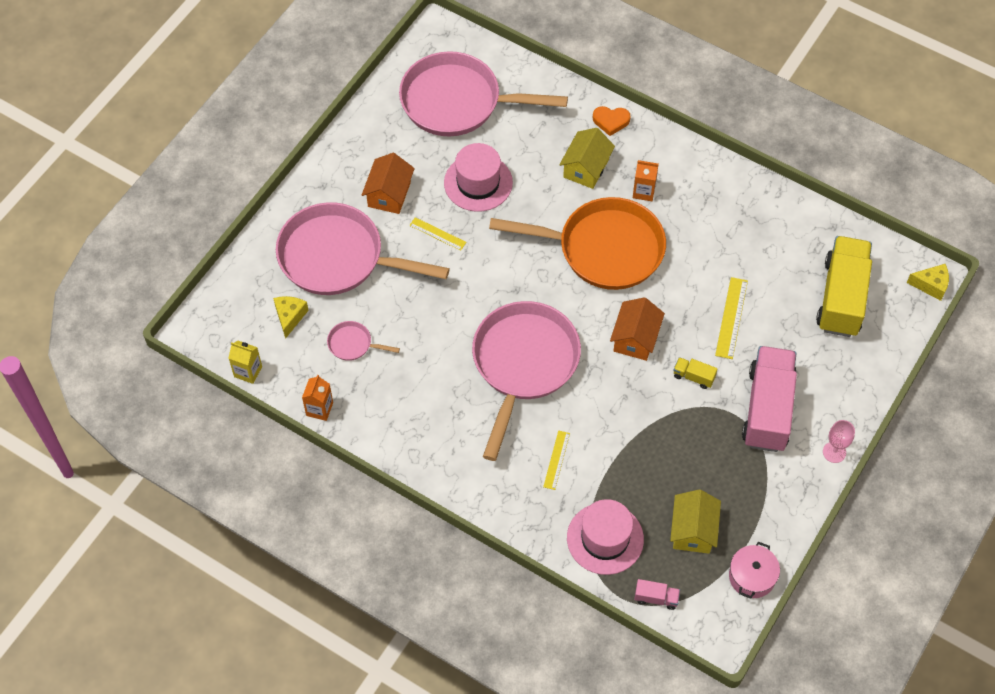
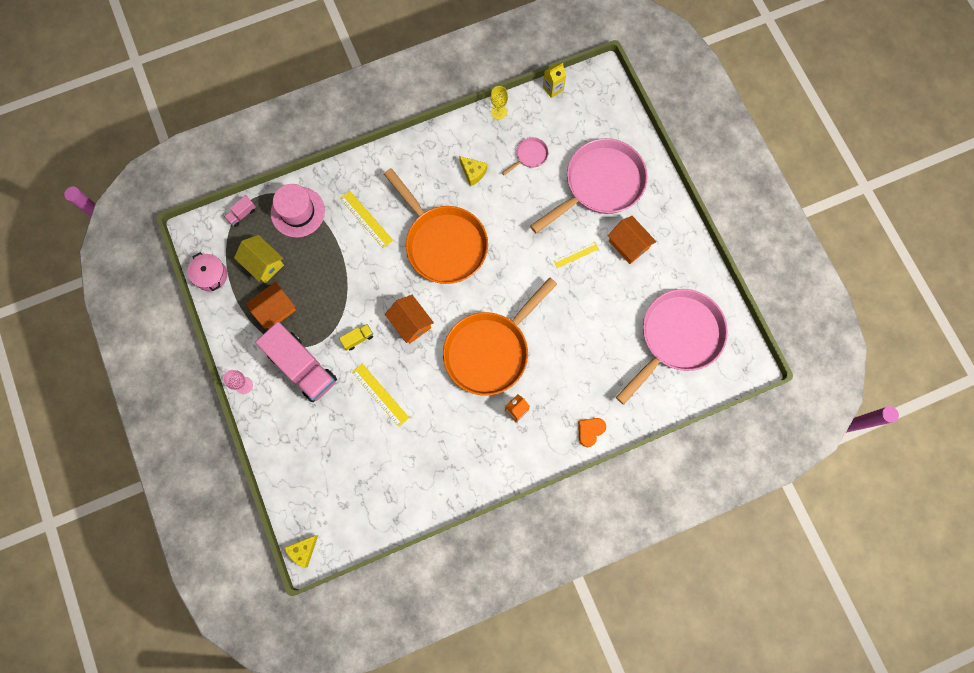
camera: 125 degrees right, 15 degrees up
(290, 317) = (575, 132): yellow cheese -> yellow cheese (473, 173)
(319, 409) = (498, 112): orange carton -> yellow goblet
(478, 183) = (599, 306): pink hat -> none
(523, 364) = (443, 243): pink pan -> orange pan
(556, 460) = (366, 219): yellow ruler -> yellow ruler, size x1.51
(586, 168) = (562, 385): yellow house -> none
(732, 480) = (275, 310): none -> orange house
(841, 297) = (340, 480): yellow truck -> none

